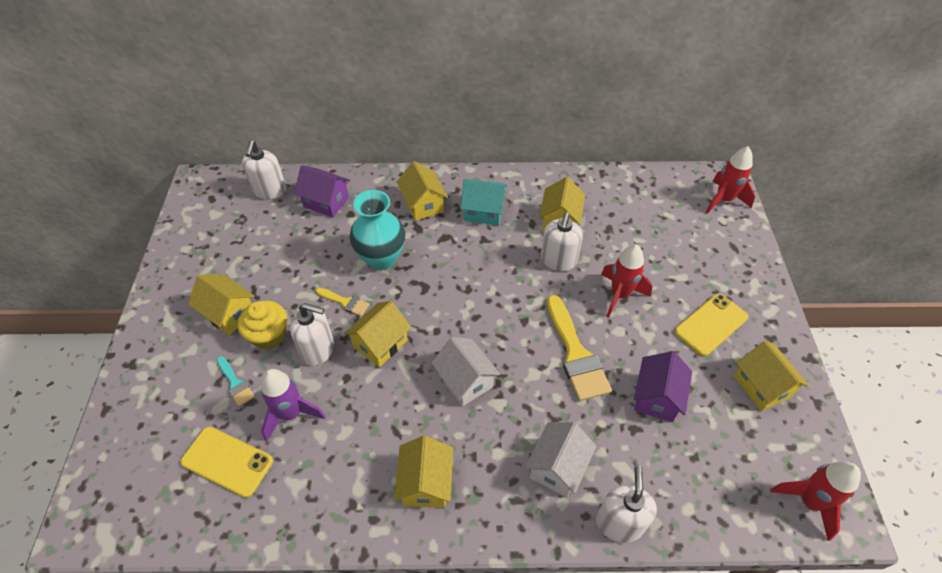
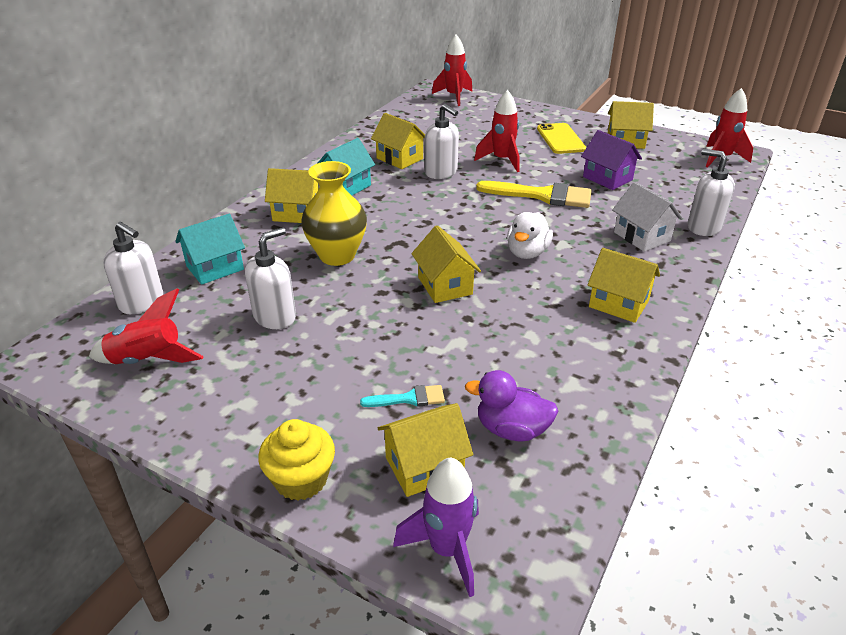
camera: 60 degrees left, 15 degrees down
(215, 229) = (148, 360): none -> red rocket
(227, 461) = (511, 429): yellow phone -> purple duck
(229, 314) = (301, 380): yellow house -> yellow house (424, 466)
(269, 335) = (364, 356): yellow cupcake -> yellow cupcake (301, 479)
(291, 414) = (484, 366): purple rocket -> purple rocket (447, 550)
(318, 349) = (416, 326): white soap dispenser -> white soap dispenser (275, 317)
(326, 202) = (215, 268): purple house -> turquoise house
(345, 302) = (371, 293): yellow brush -> none
(381, 258) = (337, 255): turquoise vase -> yellow vase
(465, 381) = (527, 252): white house -> white duck

